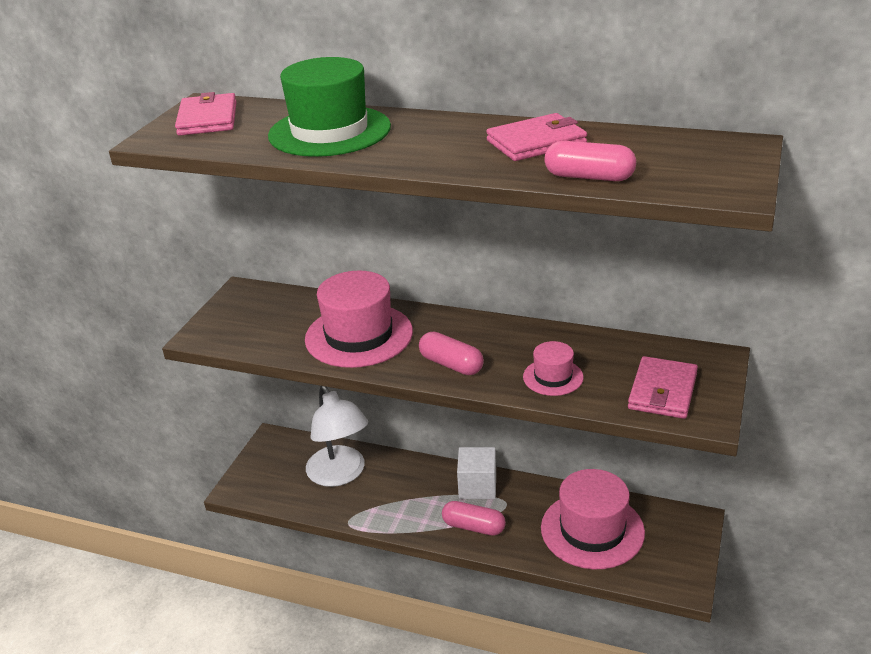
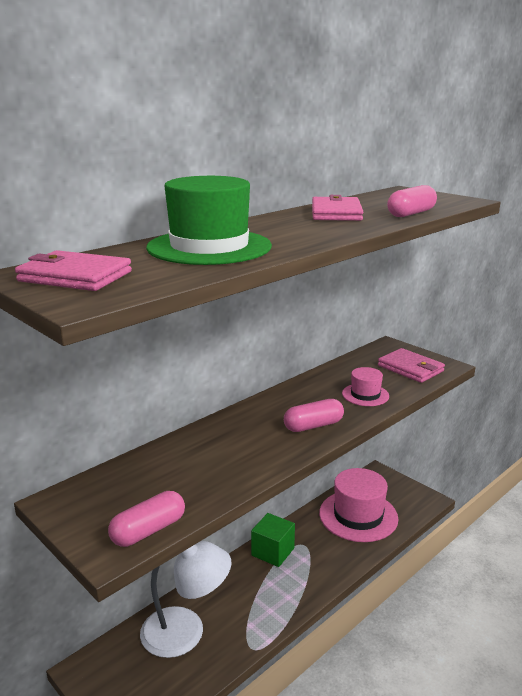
camera: 65 degrees left, 10 degrees down
(359, 335) = (226, 454): pink hat -> none
(473, 527) = (315, 571): pink capsule -> pink capsule (148, 530)
(477, 486) = (273, 552): white cube -> green cube

